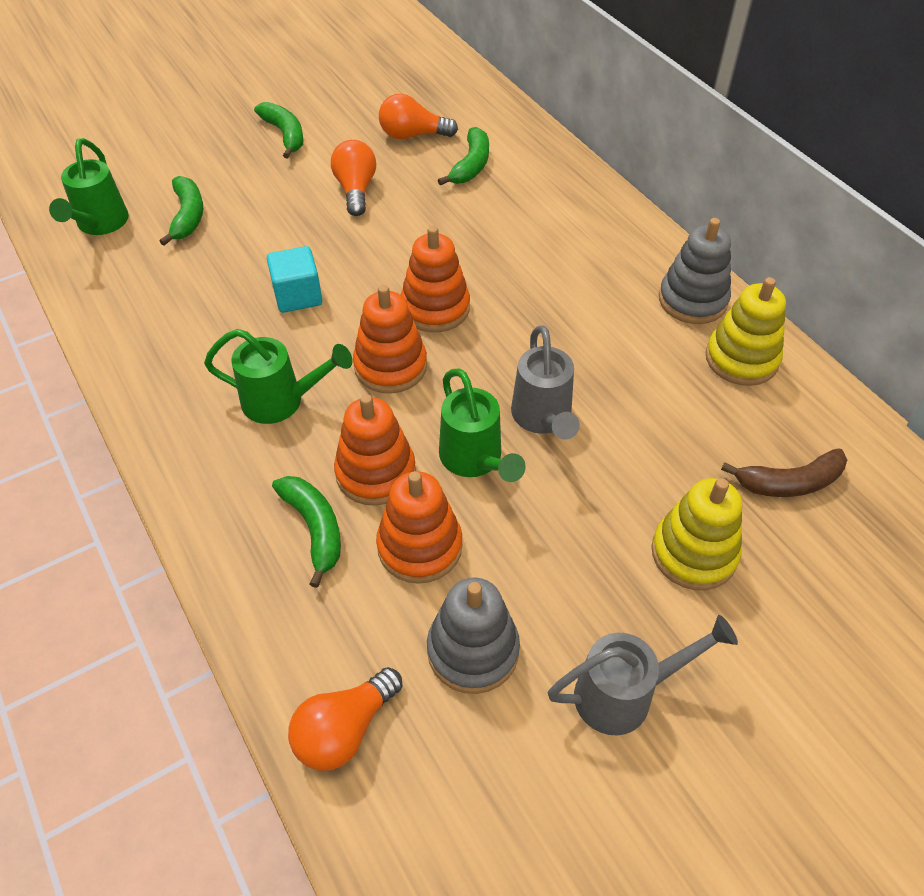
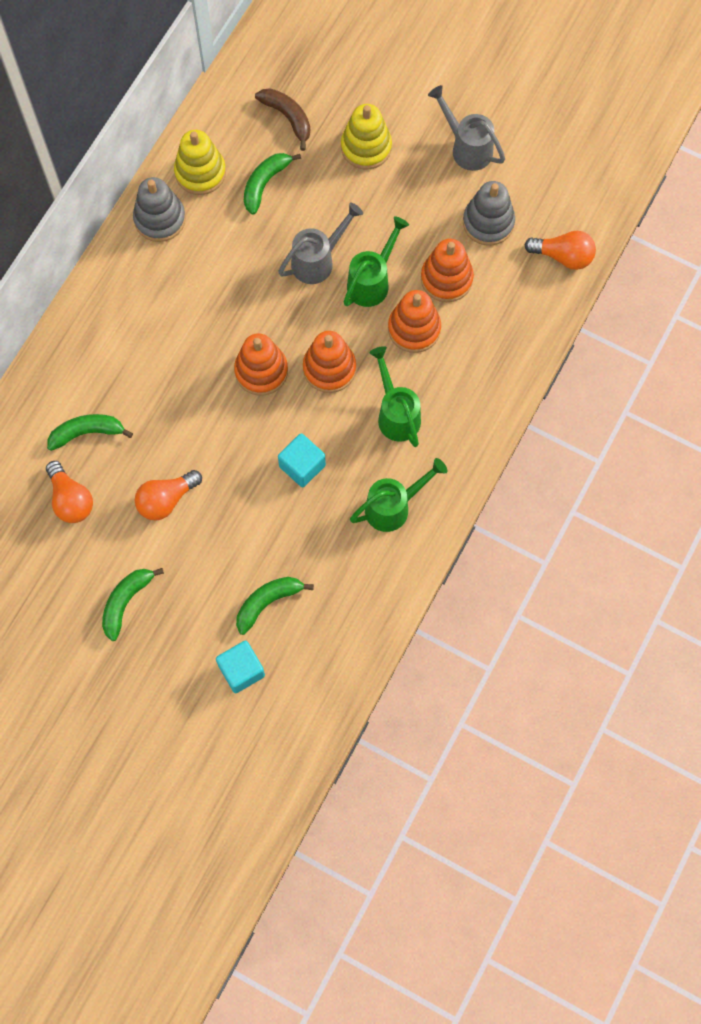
camera: 120 degrees left, 20 degrees up
(100, 224) = (314, 661): green watering can -> green watering can (393, 507)
(147, 177) = (241, 670): none -> turquoise cube
(314, 529) = (469, 337): green banana -> green banana (265, 183)

